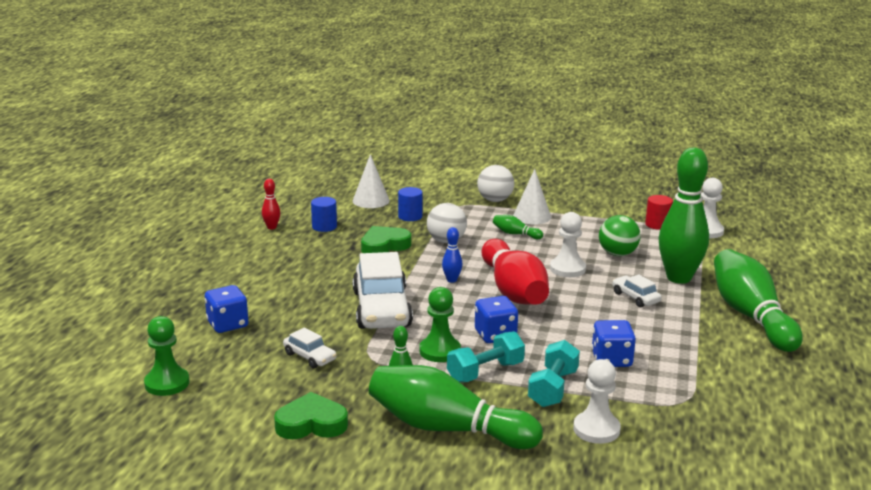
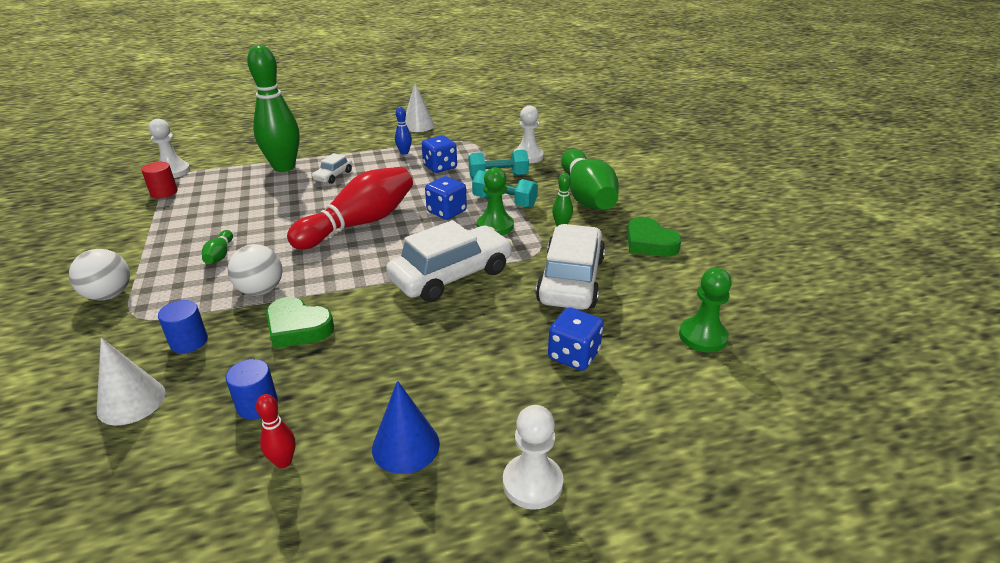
camera: 120 degrees left, 10 degrees up
(236, 255) = (405, 446): none -> blue cone
(310, 357) = (571, 280): white car -> white car, size x2.14
(451, 280) = (360, 258): blue bowling pin -> blue bowling pin (404, 152)
(532, 216) = (160, 258): white cone -> white cone (418, 125)
(567, 269) = (295, 211): white pawn -> white pawn (532, 483)
(617, 254) = (247, 197): green ball -> none
(751, 316) = (334, 139): green bowling pin -> none

